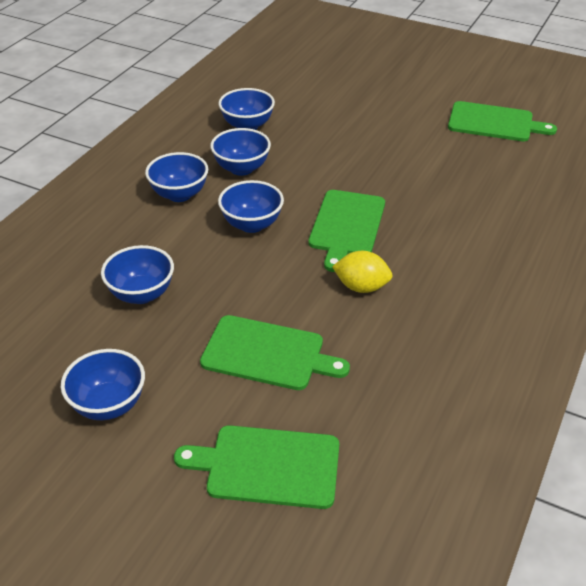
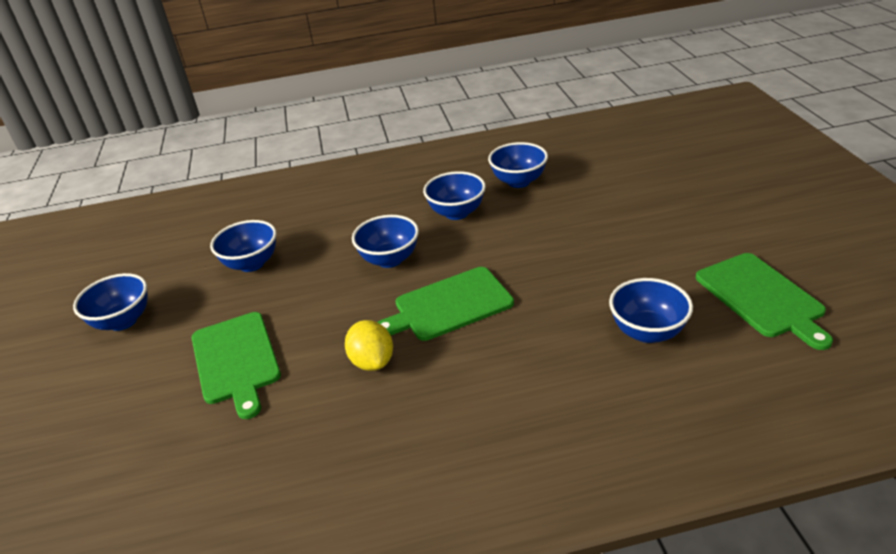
camera: 55 degrees right, 5 degrees down
(179, 194) = (386, 209): blue bowl -> blue bowl (647, 332)
(267, 466) = (105, 435): green cutting board -> none

